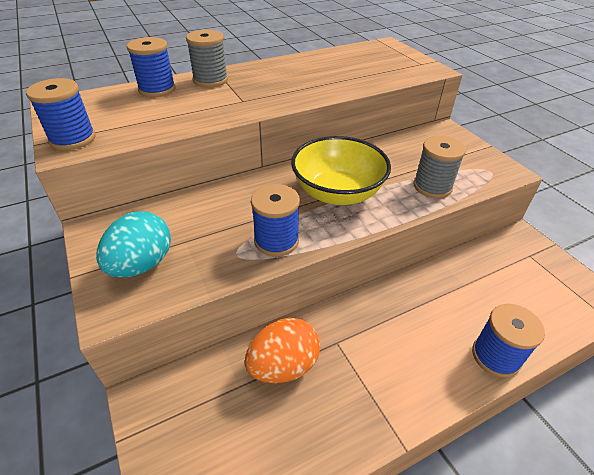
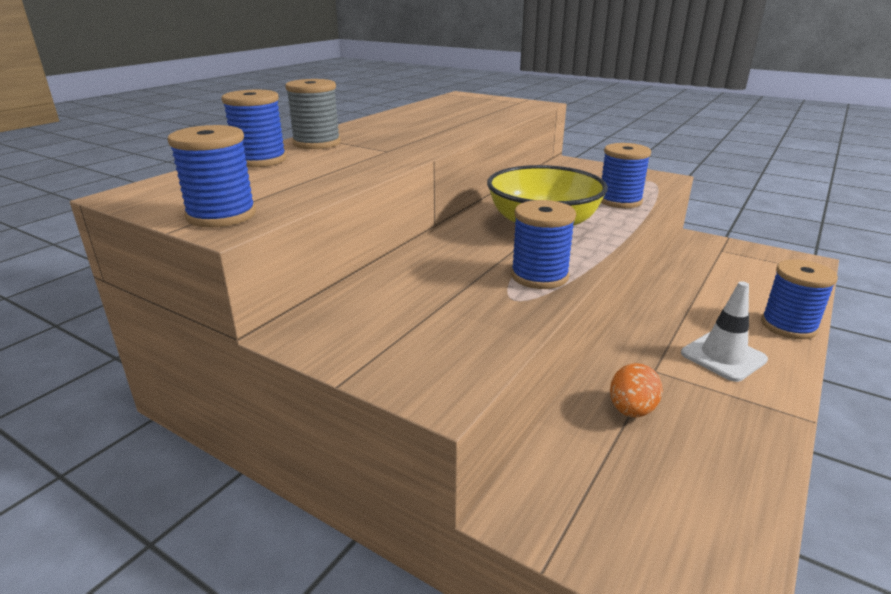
camera: 30 degrees left, 15 degrees down
(142, 264) = (418, 342): turquoise egg -> none
(283, 366) = (631, 410): orange egg -> orange egg, size x0.65
(402, 357) = (723, 356): none -> white traffic cone
(432, 186) = (619, 201): grey spool -> blue spool

